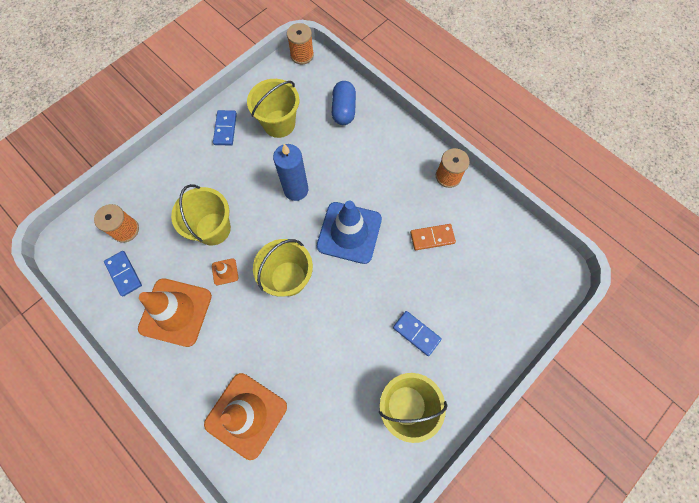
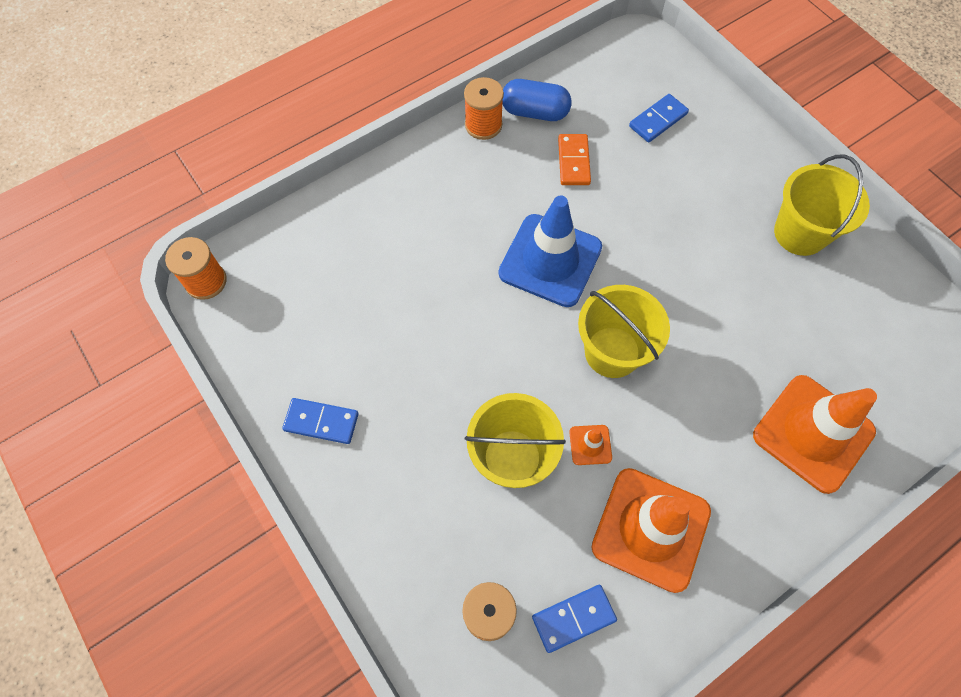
camera: 80 degrees left, 5 degrees down
(279, 124) = (335, 334): yellow bucket -> none
(296, 190) = (465, 323): blue candle -> none
(343, 110) = (336, 236): blue capsule -> blue capsule (535, 112)
(416, 333) = (707, 205): blue domino -> blue domino (658, 120)

